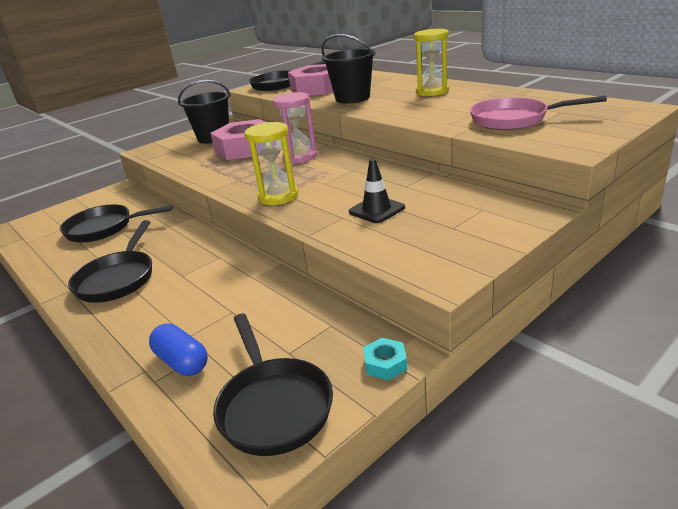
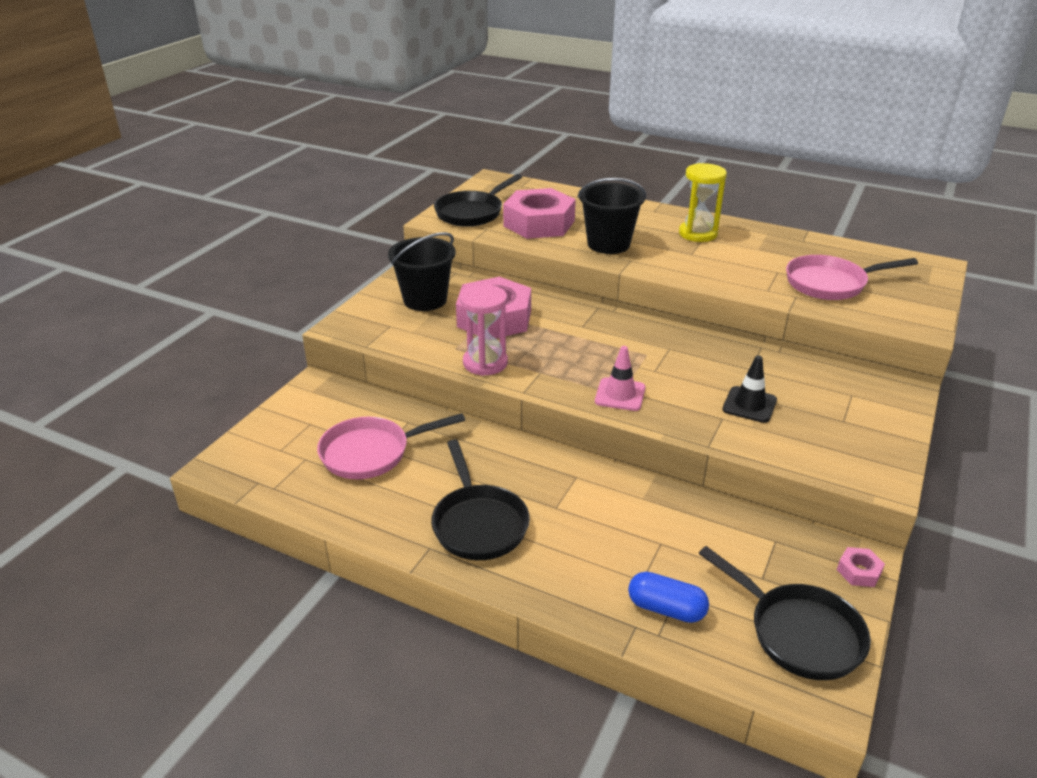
camera: 25 degrees left, 5 degrees up
(104, 228) = (371, 453): black pan -> pink pan
(278, 196) = (620, 394): yellow hourglass -> pink traffic cone
(300, 157) = (584, 330): pink hourglass -> pink hourglass (485, 363)
(385, 364) = (859, 571): turquoise nut -> pink nut

